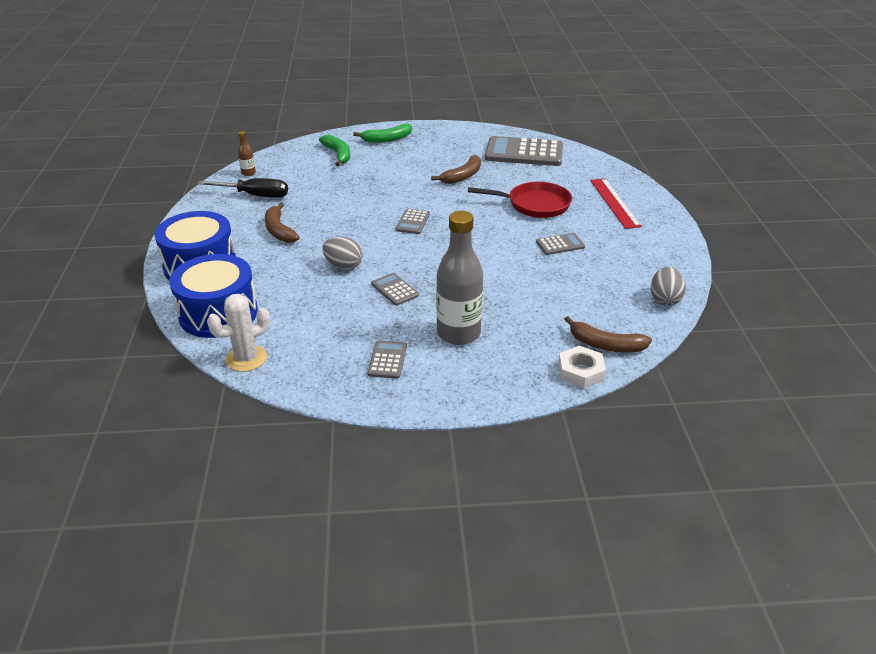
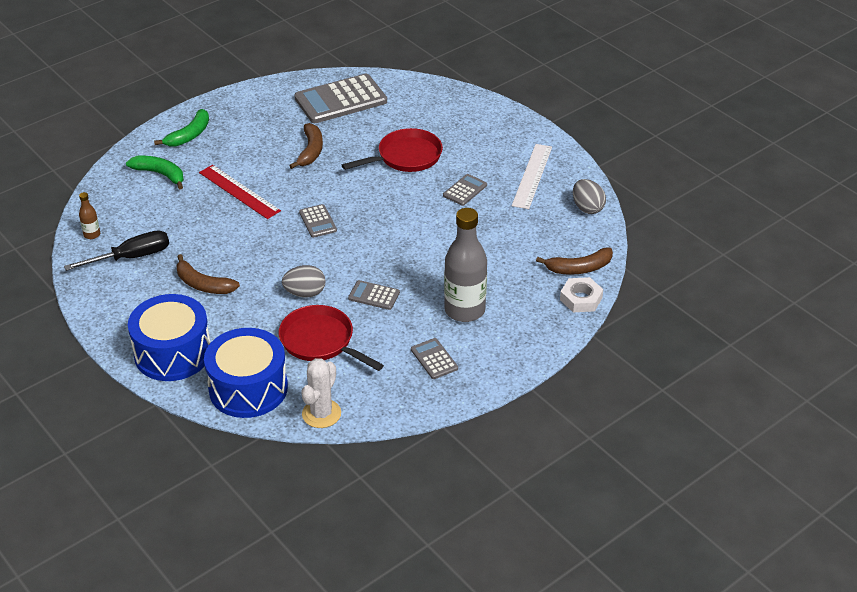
camera: 35 degrees left, 5 degrees up
(313, 304) = (320, 341): none -> red pan
(614, 203) = (470, 127): red ruler -> red ruler (239, 191)
(634, 256) = (532, 176): none -> white ruler

